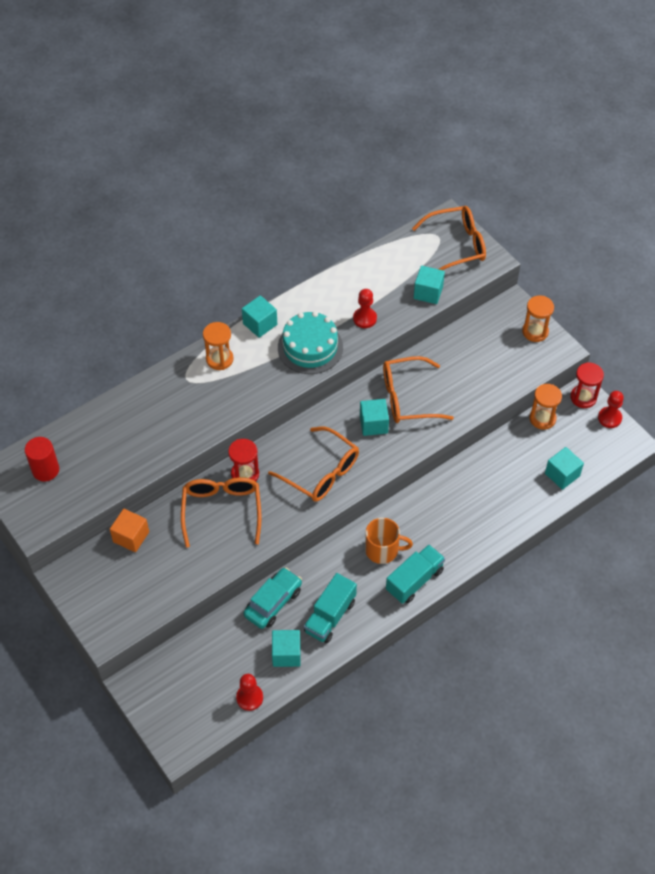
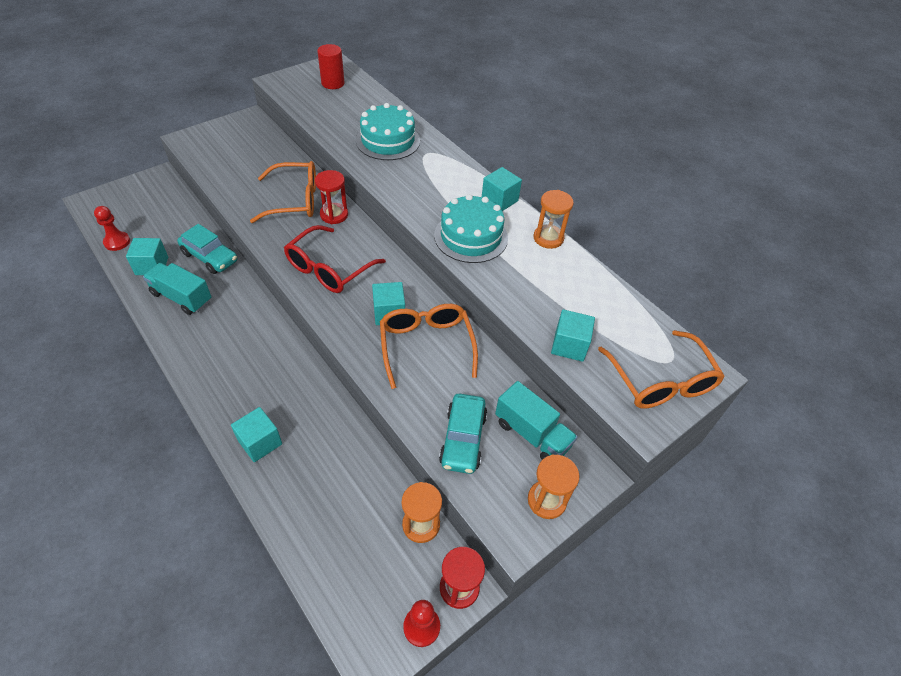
camera: 85 degrees right, 5 degrees down
(131, 537) = (278, 149): orange cube -> none
(163, 412) = (388, 140): none -> turquoise cake
(219, 359) = (451, 173): orange hourglass -> orange hourglass (548, 238)
(321, 473) = (328, 269): orange glasses -> red glasses
(364, 318) = (517, 282): red pawn -> none
(382, 550) = (249, 341): orange mug -> none
(414, 580) = (203, 368): turquoise truck -> turquoise truck (532, 434)
(492, 376) = (463, 439): none -> turquoise car
(562, 475) = (325, 544): turquoise cube -> turquoise cube (260, 442)

